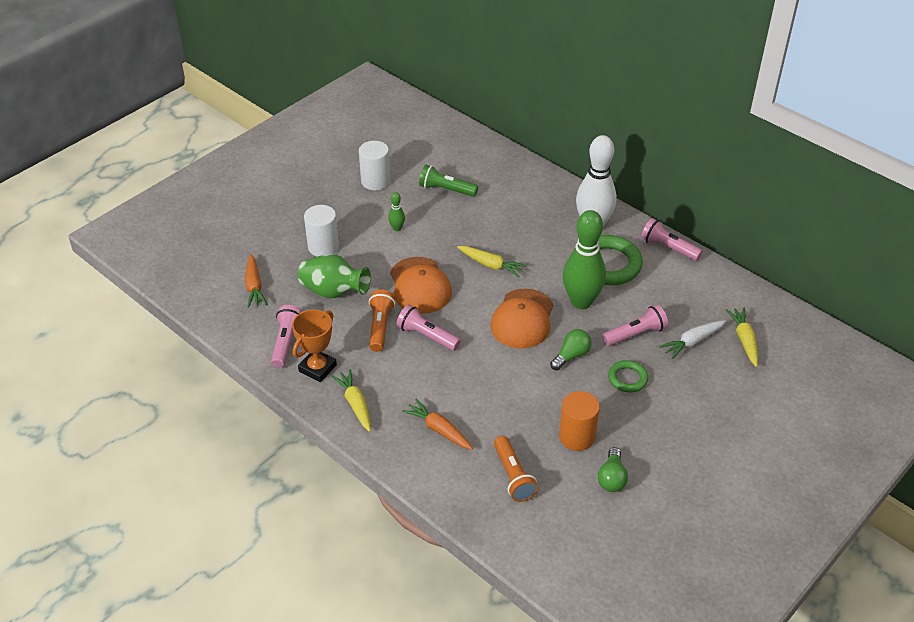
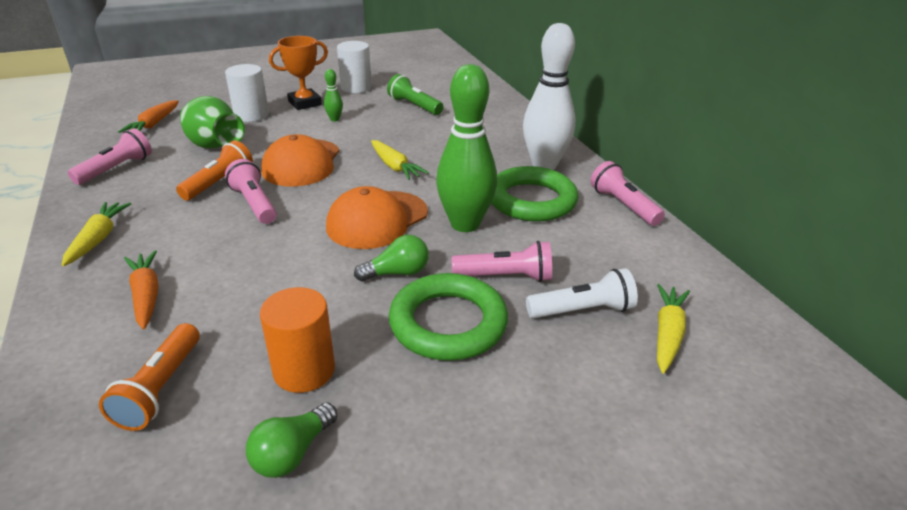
camera: 25 degrees right, 10 degrees down
(317, 368) = (111, 197): orange trophy -> orange trophy (305, 103)
(627, 378) = (448, 323): green ring -> green ring, size x1.85
(692, 342) = (582, 310): white carrot -> white flashlight

